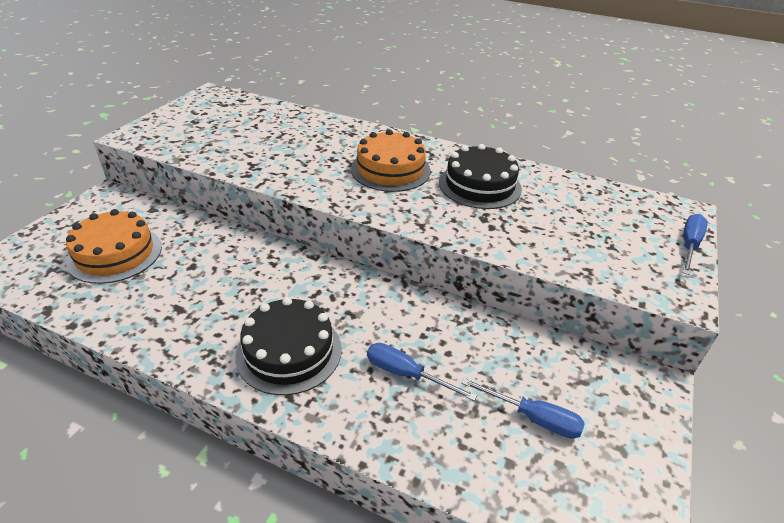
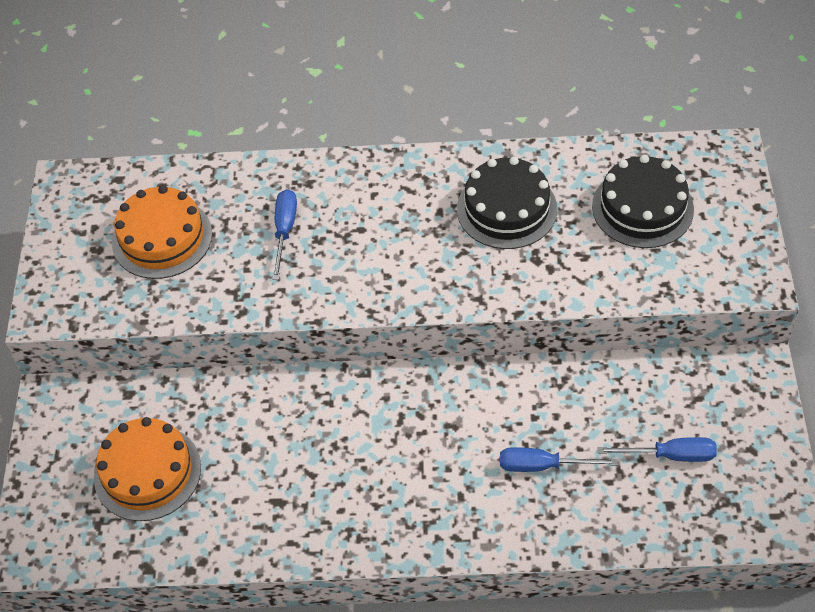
camera: 20 degrees left, 15 degrees up
(289, 351) = (422, 495): black cake -> black cake (642, 208)
(390, 170) = (396, 228): orange cake -> orange cake (162, 238)
(689, 245) = (747, 205): blue screwdriver -> blue screwdriver (285, 231)

